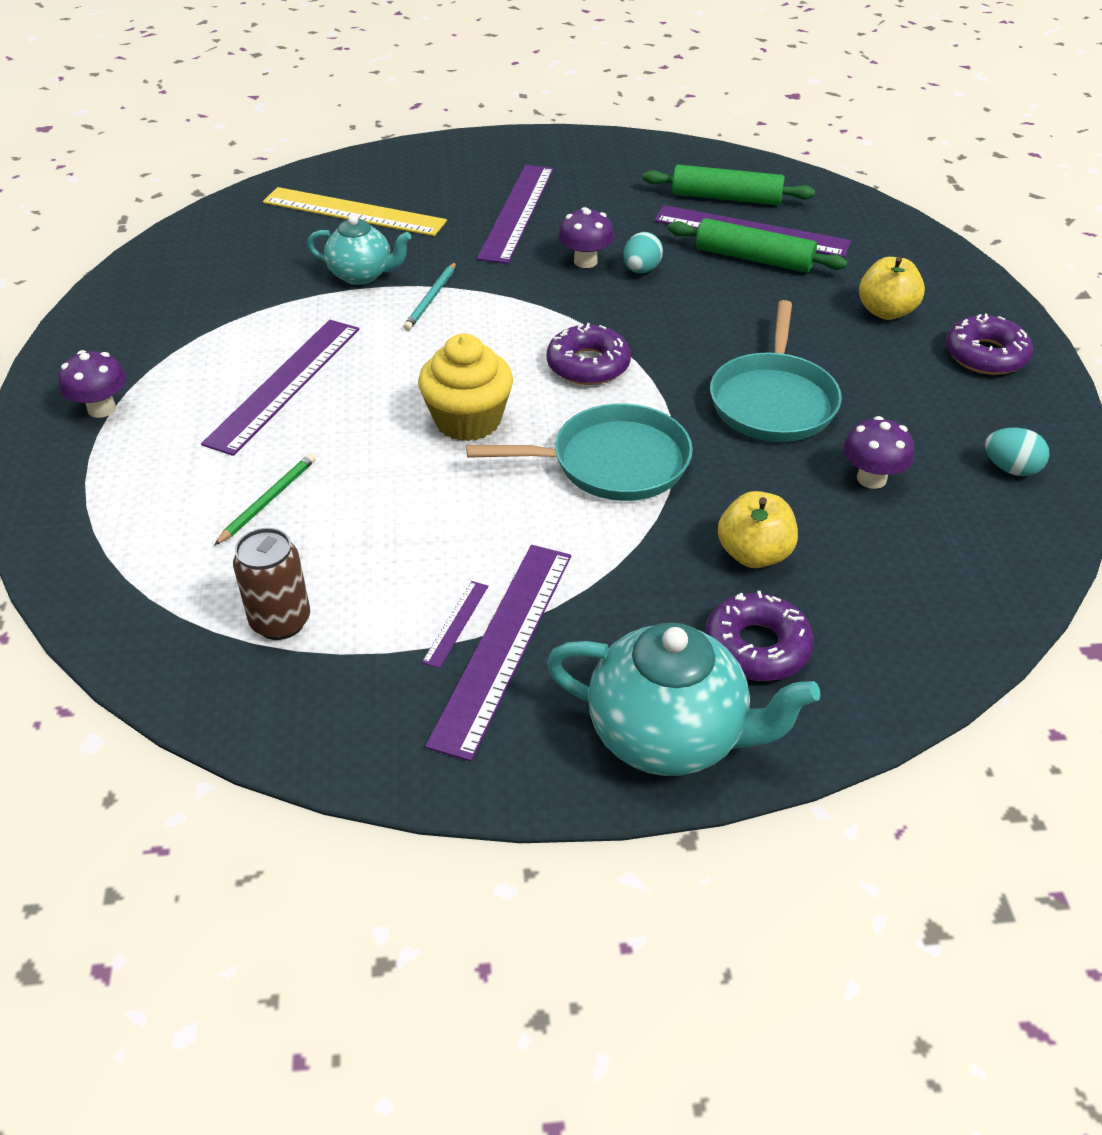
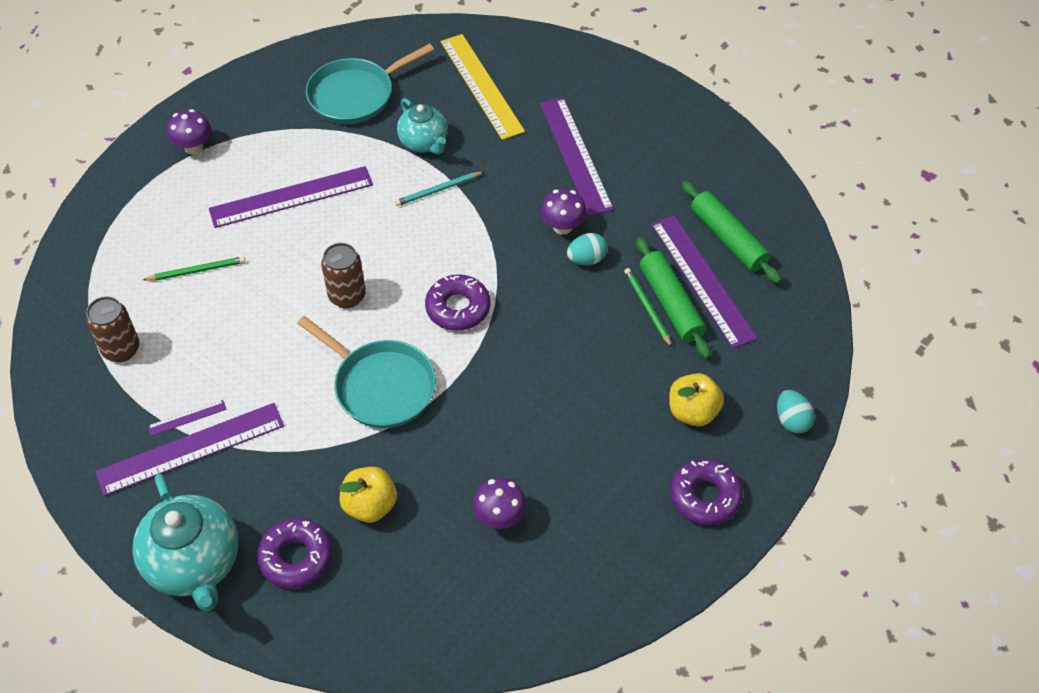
camera: 45 degrees right, 10 degrees up
(468, 420) = (347, 296): yellow cupcake -> brown can
(517, 212) = (575, 155): purple ruler -> purple ruler turned 75 degrees counterclockwise
(741, 271) = (647, 308): none -> green pencil
(773, 401) = (523, 419): turquoise pan -> turquoise pan (355, 95)
(1010, 469) = (589, 582): turquoise egg -> turquoise egg (792, 421)

